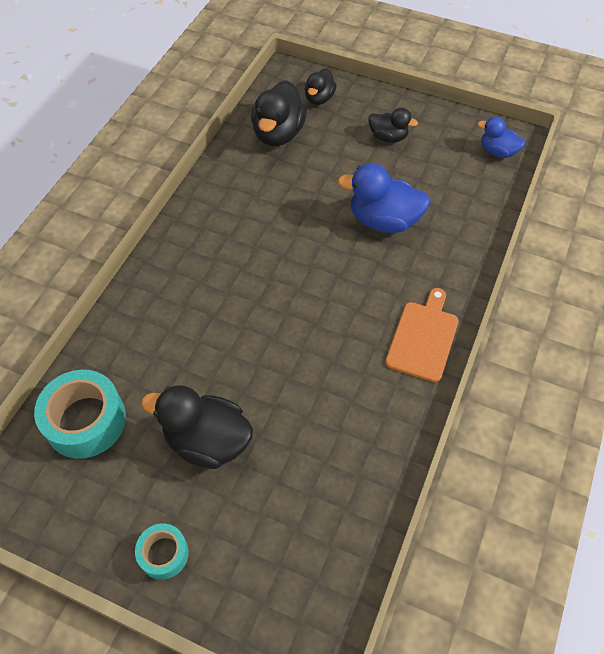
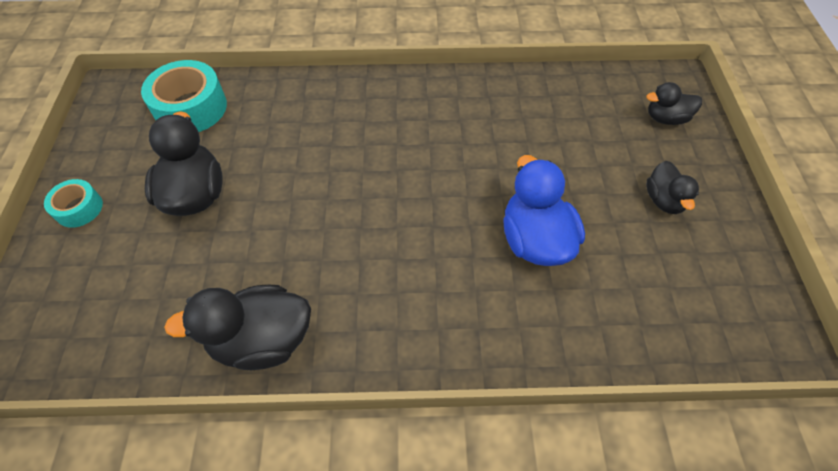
camera: 65 degrees right, 0 degrees up
(278, 134) = (586, 105): black duck -> black duck (262, 340)
(423, 338) = (391, 338): orange cutting board -> none
(497, 152) = (742, 329): blue duck -> none

